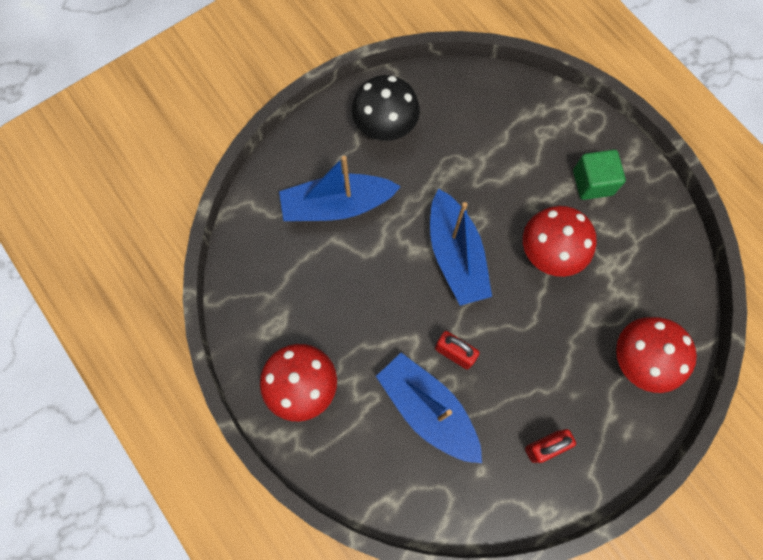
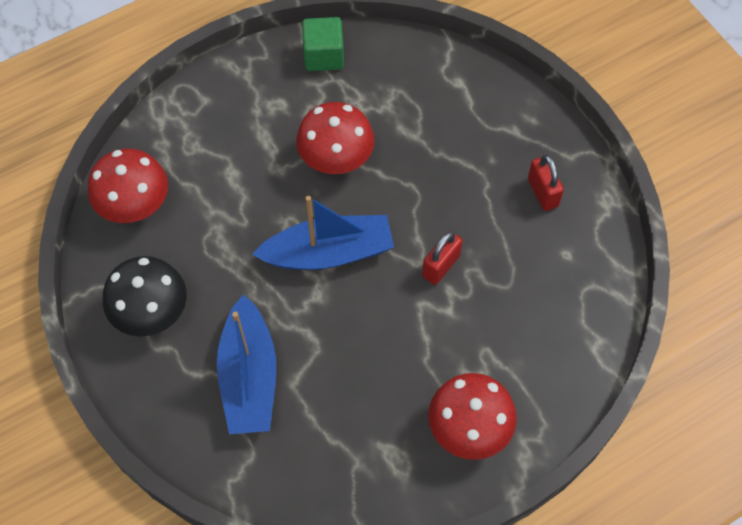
camera: 85 degrees left, 10 degrees down
(428, 409) = (501, 299): blue boat -> none
(592, 182) = (260, 108): green cube -> green cube (323, 56)
(640, 360) = (459, 97): red mushroom -> red mushroom (135, 206)

